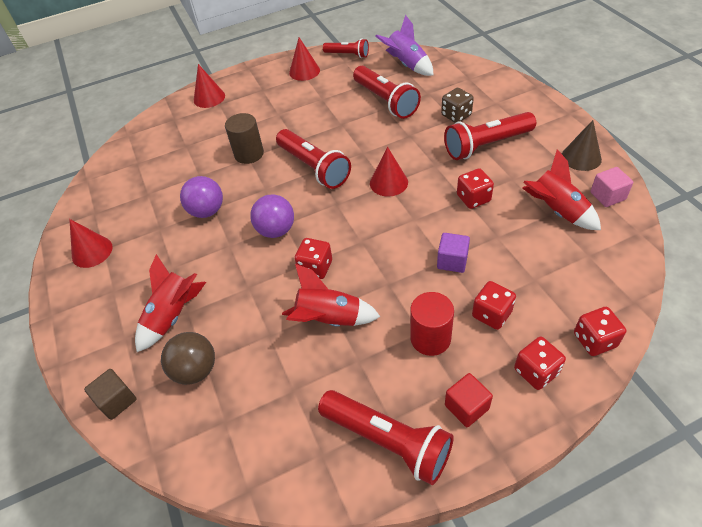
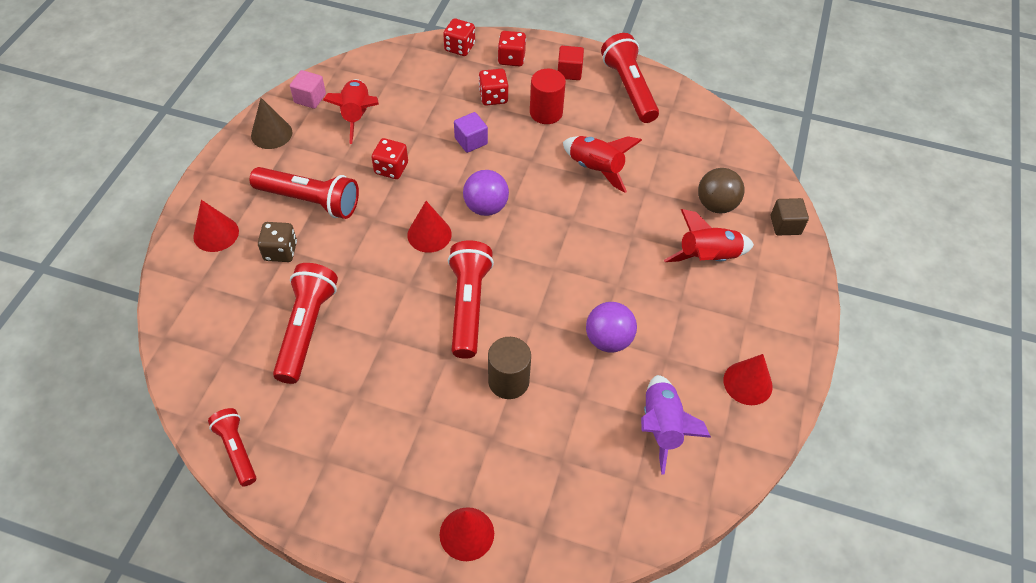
camera: 145 degrees left, 5 degrees up
(276, 230) = (566, 267): purple ball -> purple ball (486, 207)
(304, 71) = (315, 469): red cone -> red cone (216, 234)
(315, 267) = (567, 211): red dice -> none
(407, 65) = (213, 363): purple rocket -> purple rocket (662, 426)

